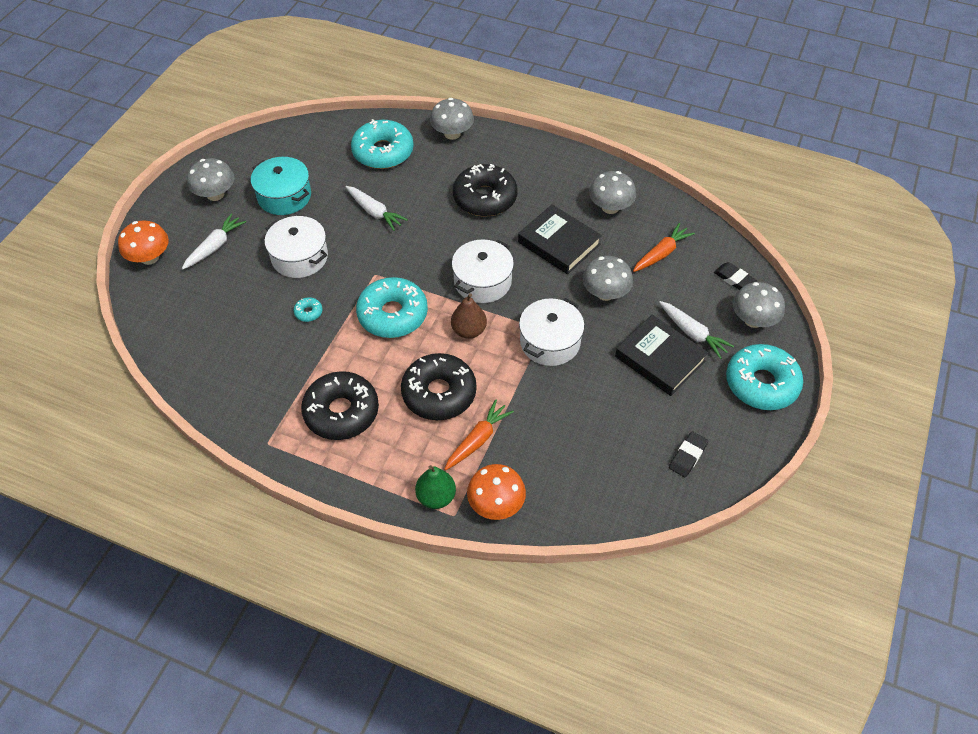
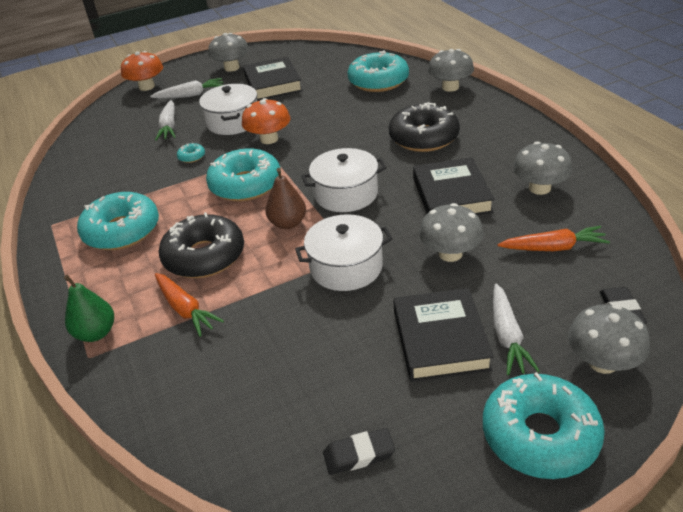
camera: 45 degrees right, 15 degrees down
(284, 196) = (273, 83): turquoise pot -> black book
(341, 412) = (122, 231): black donut -> turquoise donut
(374, 212) = (322, 115): white carrot -> white carrot (169, 126)
(478, 440) = (185, 309): orange carrot -> orange carrot turned 60 degrees clockwise
(496, 504) = (129, 371): orange mushroom -> orange mushroom (269, 139)

